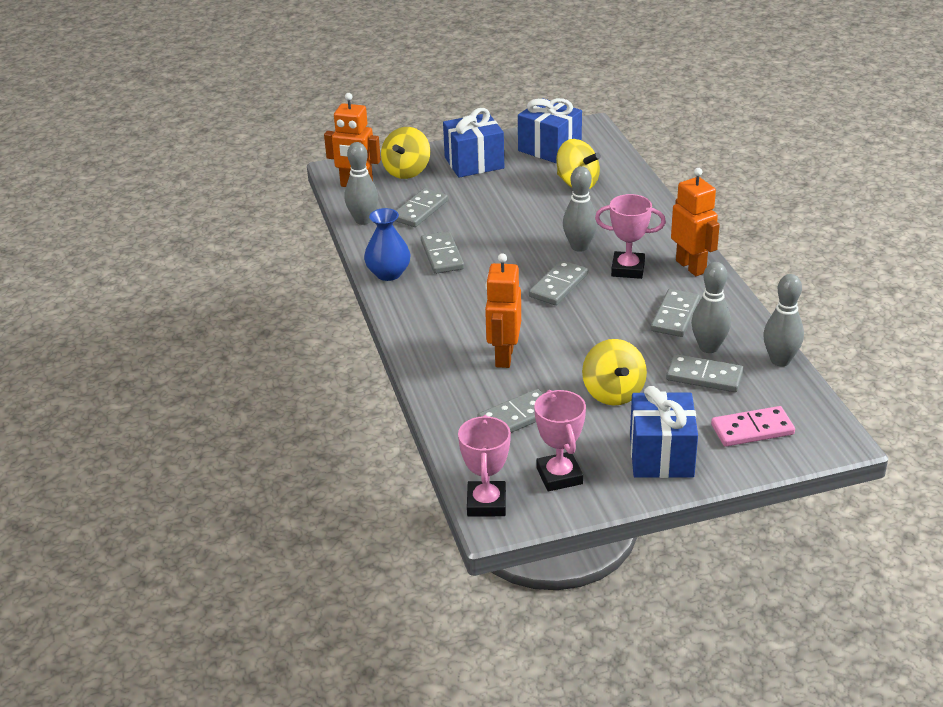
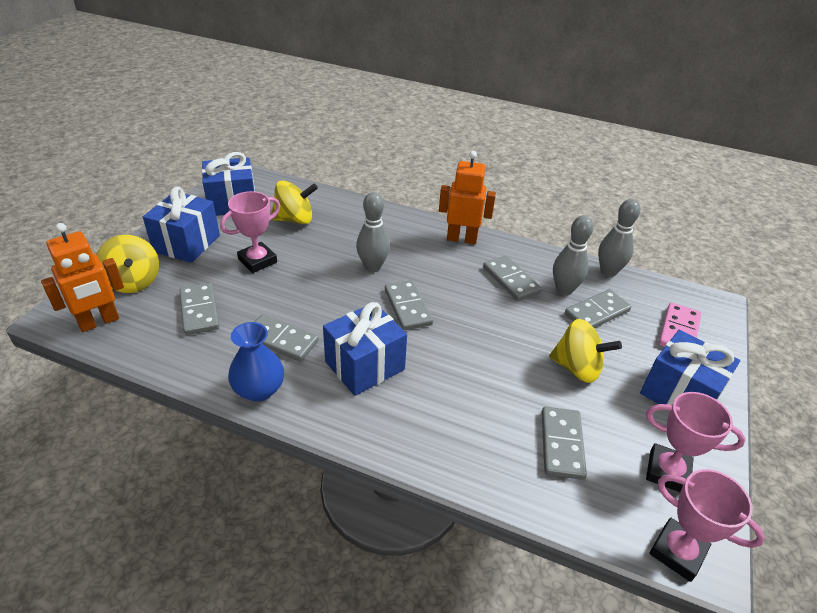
camera: 55 degrees left, 5 degrees up
(363, 220) = (156, 352): grey bowling pin -> none
(469, 300) = (365, 365): none -> blue gift
(503, 356) = (468, 397): orange robot -> none
(628, 269) = (430, 264): pink trophy -> pink trophy (257, 261)

